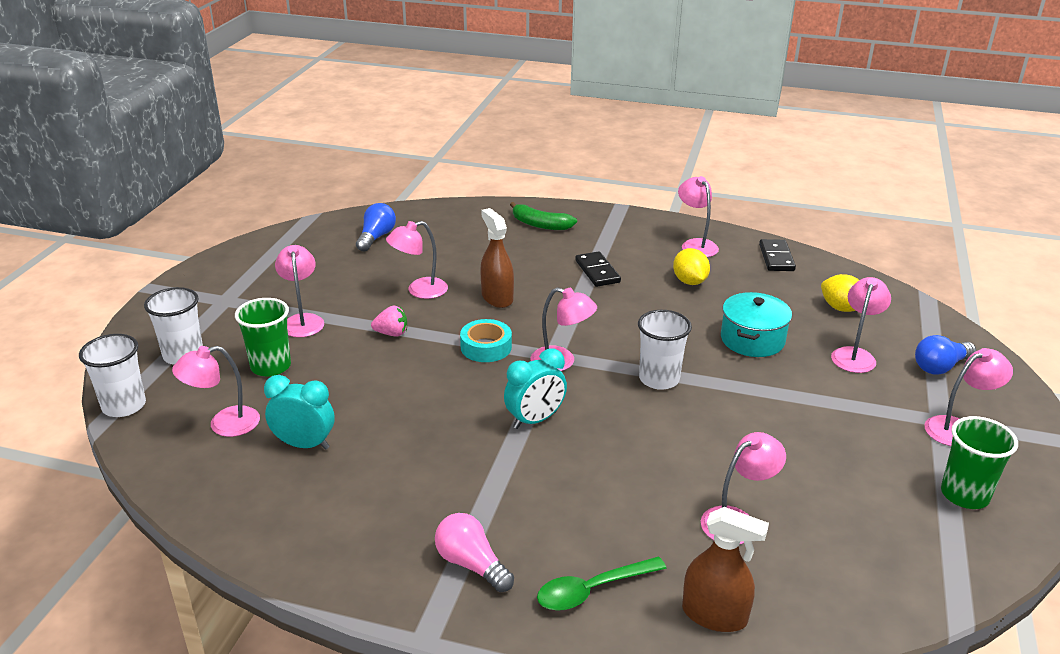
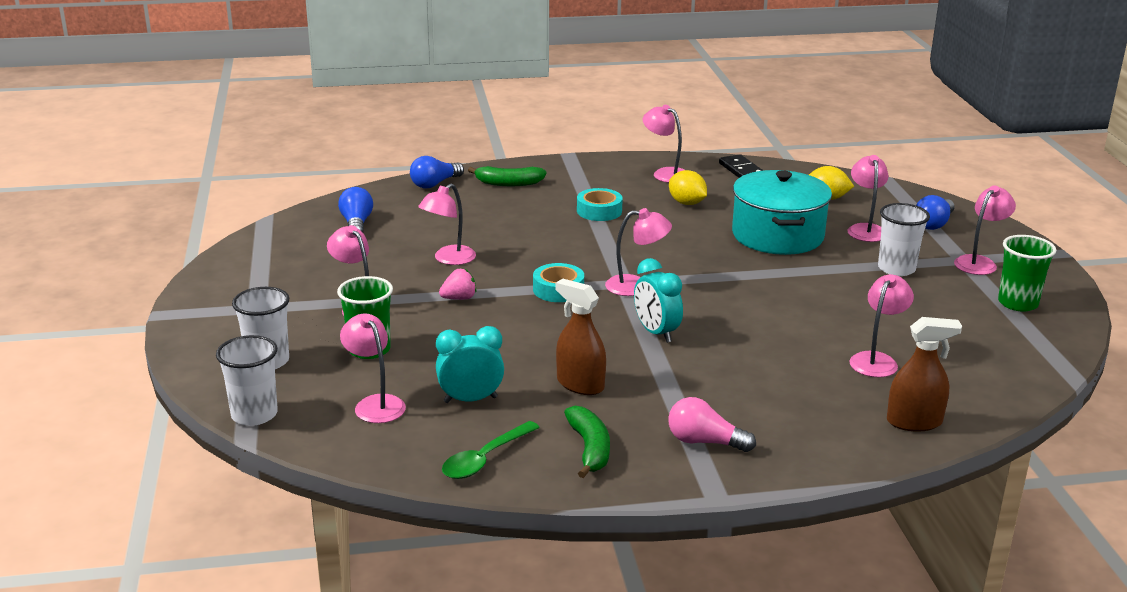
camera: 25 degrees left, 5 degrees down
(224, 424) = (375, 404): pink lamp -> pink lamp turned 105 degrees clockwise
(357, 535) = (589, 449): none -> green banana
(476, 212) = (435, 184): none -> blue light bulb
(497, 298) = (528, 250): brown spray bottle -> brown spray bottle (580, 384)
(535, 420) = (656, 333): turquoise clock -> turquoise clock turned 120 degrees clockwise
(592, 590) = (813, 432): green spoon -> green spoon (485, 459)
(597, 271) = (599, 211): black domino -> turquoise tape
(659, 379) = (729, 280): white cup -> white cup (896, 269)
(752, 340) = (777, 235): turquoise pot -> turquoise pot, size x1.53

